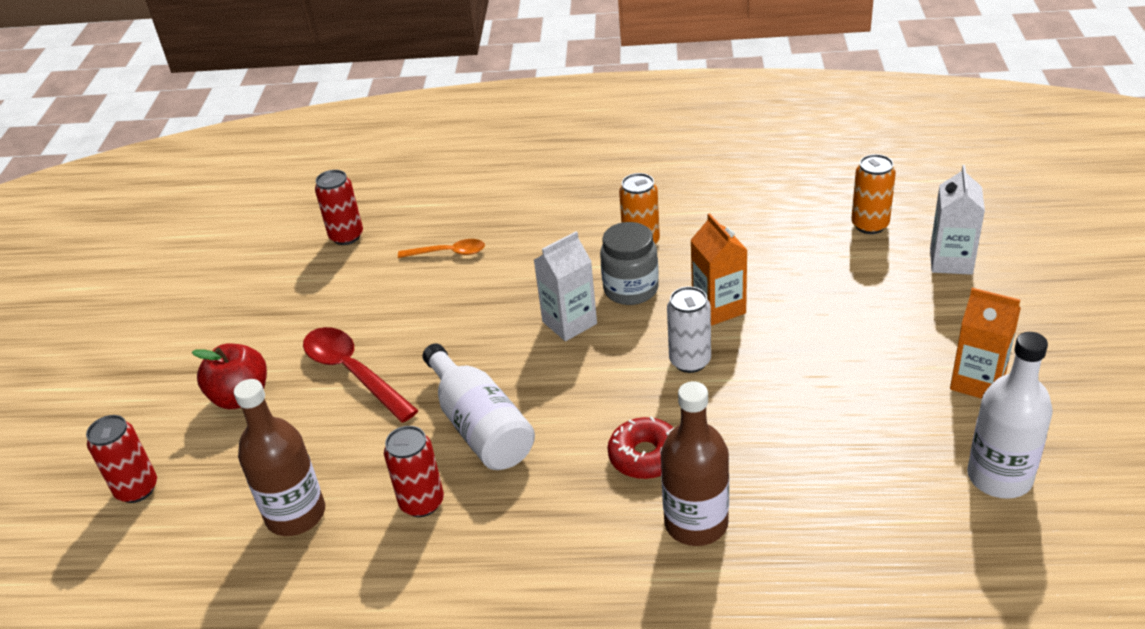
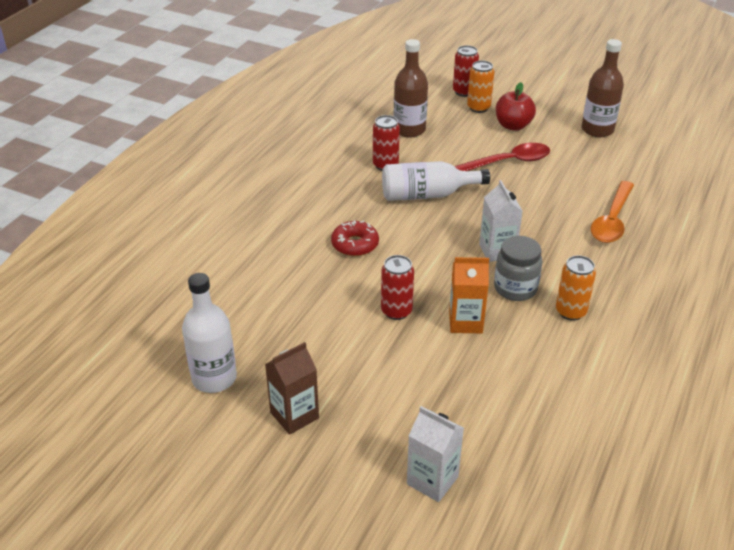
camera: 110 degrees right, 0 degrees up
(346, 236) = (659, 183): red can -> red can (396, 311)
(448, 253) = (612, 220): orange spoon -> orange spoon, size x1.70
(690, 361) = (420, 289): white can -> none
(696, 523) = (292, 246): brown bottle -> brown bottle (597, 130)
(870, 225) = (515, 454): orange can -> orange can (478, 108)
(977, 382) = (294, 415): orange carton -> brown carton

